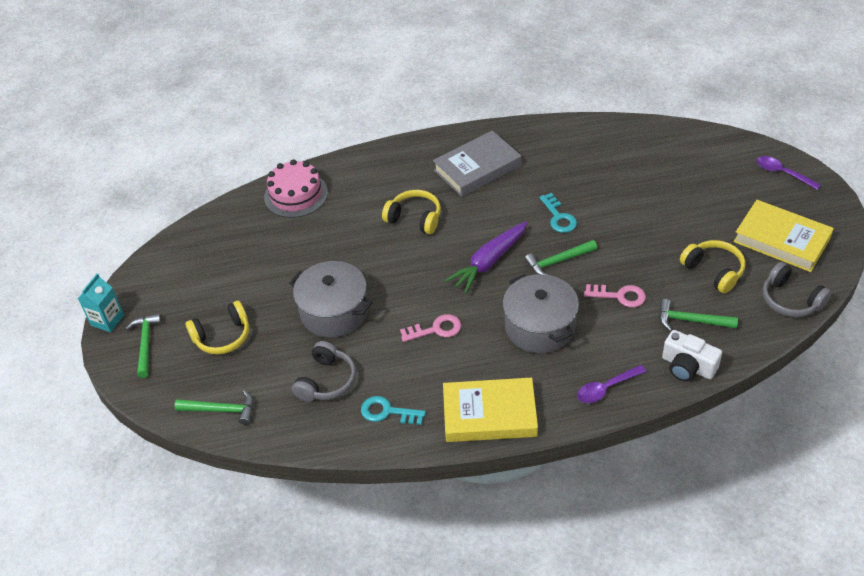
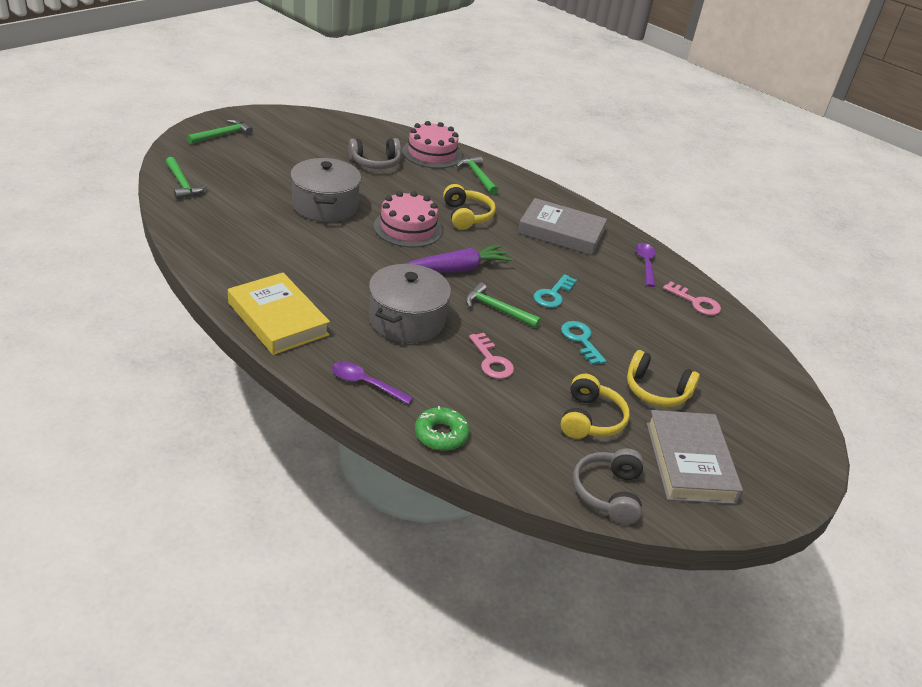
camera: 45 degrees right, 10 degrees down
(107, 320) = (232, 114): turquoise carton -> none
(223, 336) = (256, 164): yellow headphones -> yellow headphones (656, 391)
(327, 381) = (249, 223): grey headphones -> grey headphones (375, 163)
(388, 412) = (239, 262): turquoise key -> turquoise key (581, 340)
(408, 267) = (408, 228): none -> pink cake
(435, 329) = (351, 262): pink key -> pink key (695, 302)
(489, 262) = (456, 269): purple carrot -> purple carrot turned 150 degrees clockwise
(687, 366) = (441, 434): white camera -> green donut
(691, 320) = (505, 420): green hammer -> green hammer (477, 176)
(781, 240) = (689, 462): yellow book -> grey book
(782, 173) = (790, 436): purple spoon -> purple spoon (645, 264)

